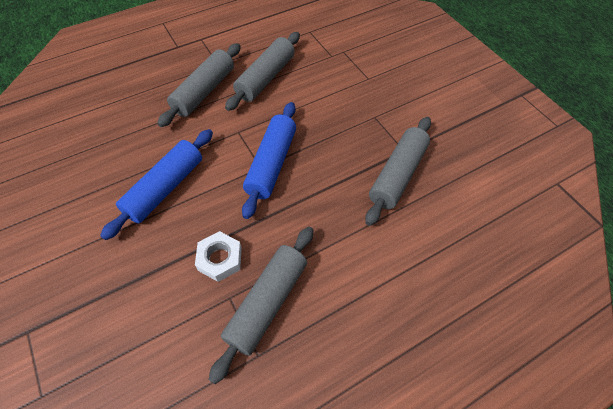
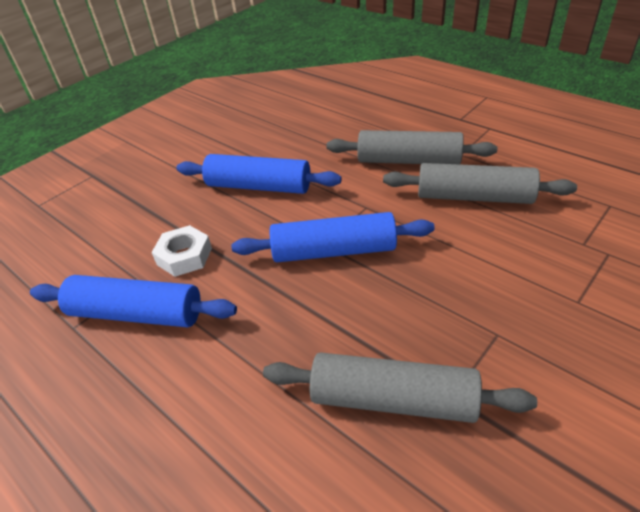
camera: 75 degrees right, 15 degrees down
(267, 302) = (137, 313): grey rolling pin -> blue rolling pin

